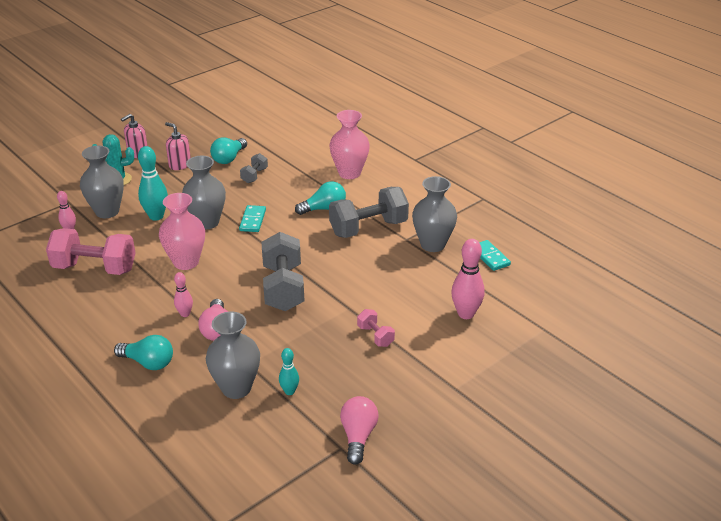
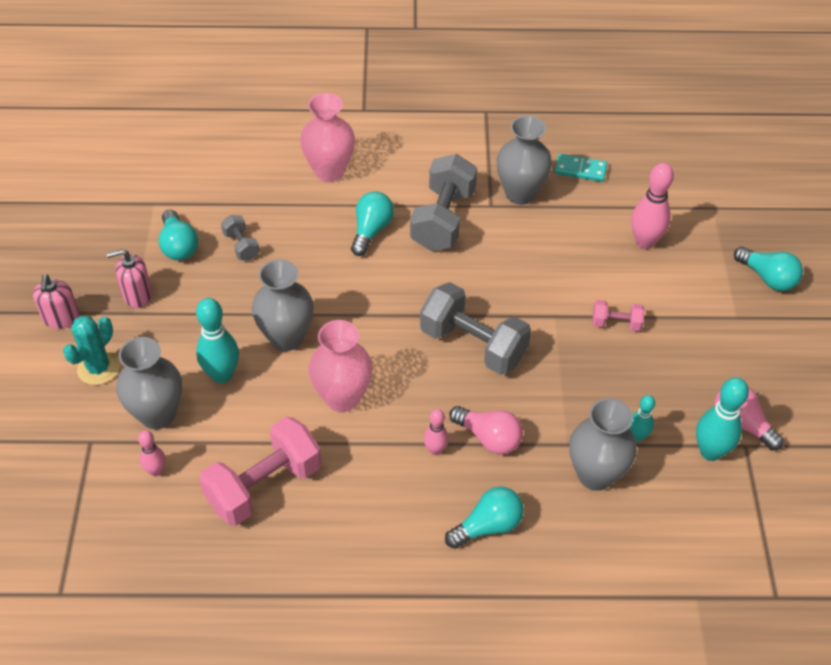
camera: 50 degrees left, 15 degrees up
(253, 220) = (327, 298): turquoise domino -> none
(315, 432) = (710, 452): none -> turquoise bowling pin
(514, 386) = (768, 278): none -> turquoise light bulb

